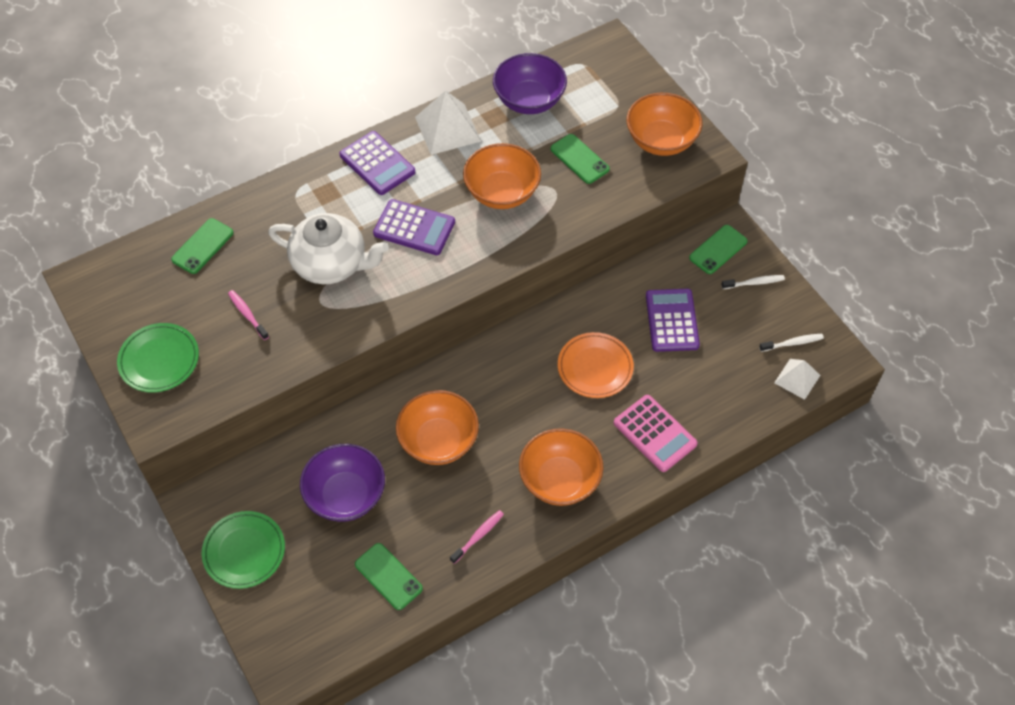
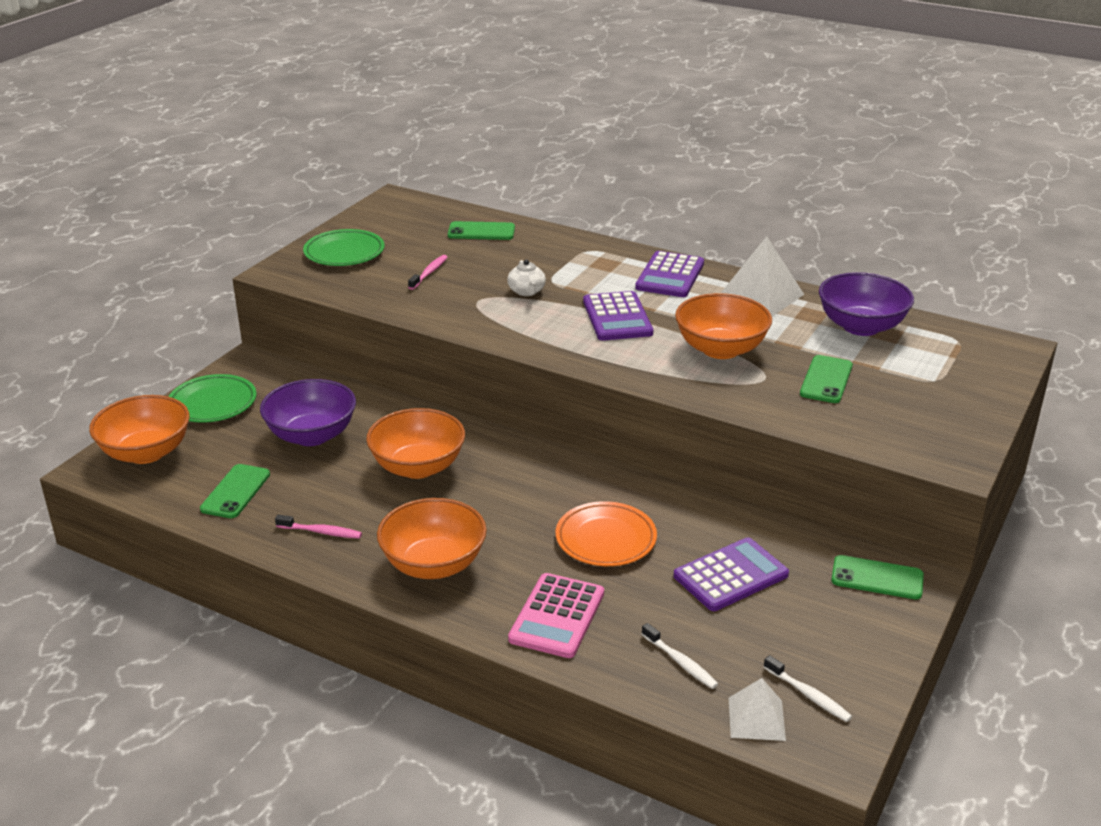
camera: 60 degrees right, 25 degrees down
(331, 264) = (526, 291): white teapot -> white teapot, size x0.45
(661, 141) = (927, 423): orange bowl -> orange bowl (146, 452)
(754, 283) = (864, 627): white toothbrush -> white toothbrush (680, 662)

